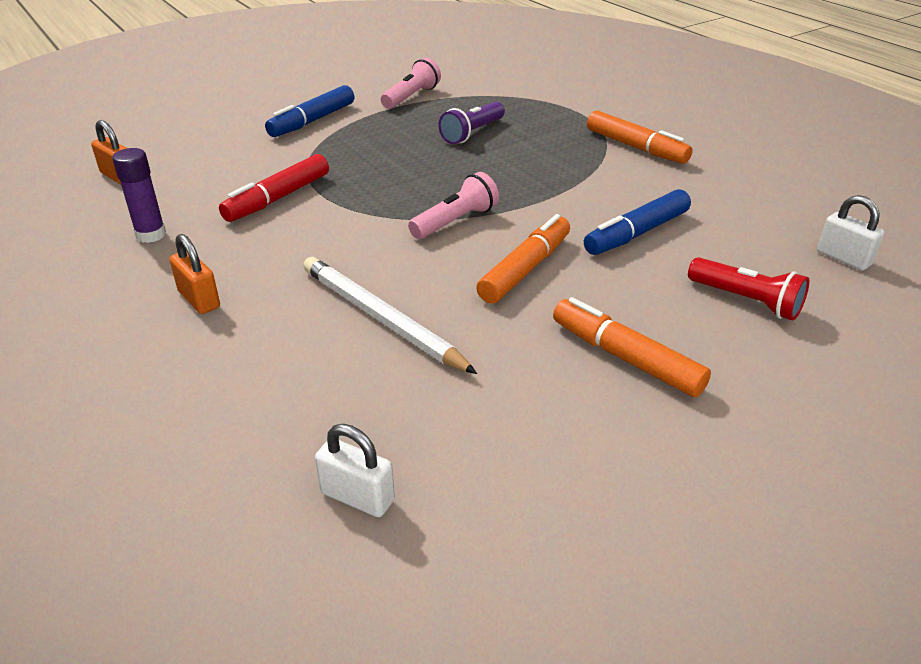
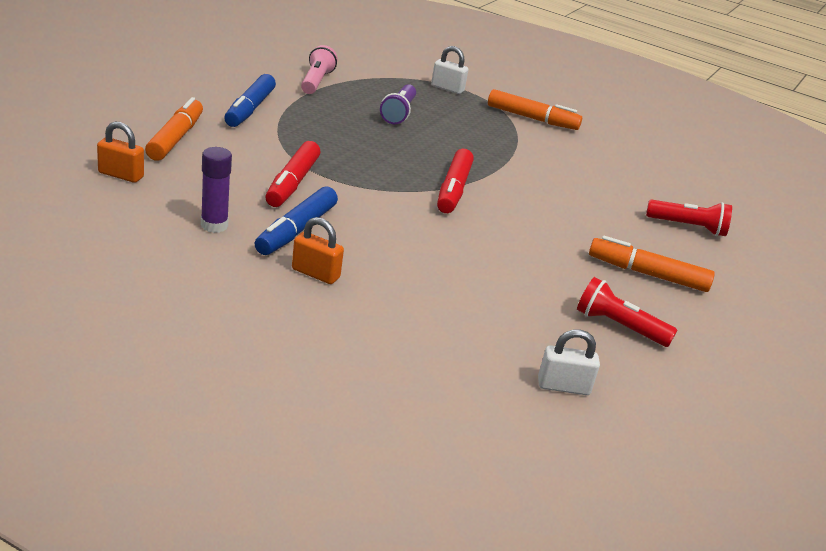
camera: 30 degrees left, 5 degrees down
(381, 318) = (468, 269): white pencil -> none
(455, 221) = (453, 190): pink flashlight -> red marker
(515, 425) = (618, 326): none -> red flashlight
(525, 269) = (535, 221): orange marker -> orange marker (176, 138)
(636, 233) = (586, 187): blue marker -> blue marker (296, 230)
(843, 258) = (722, 192): white padlock -> white padlock (447, 88)

